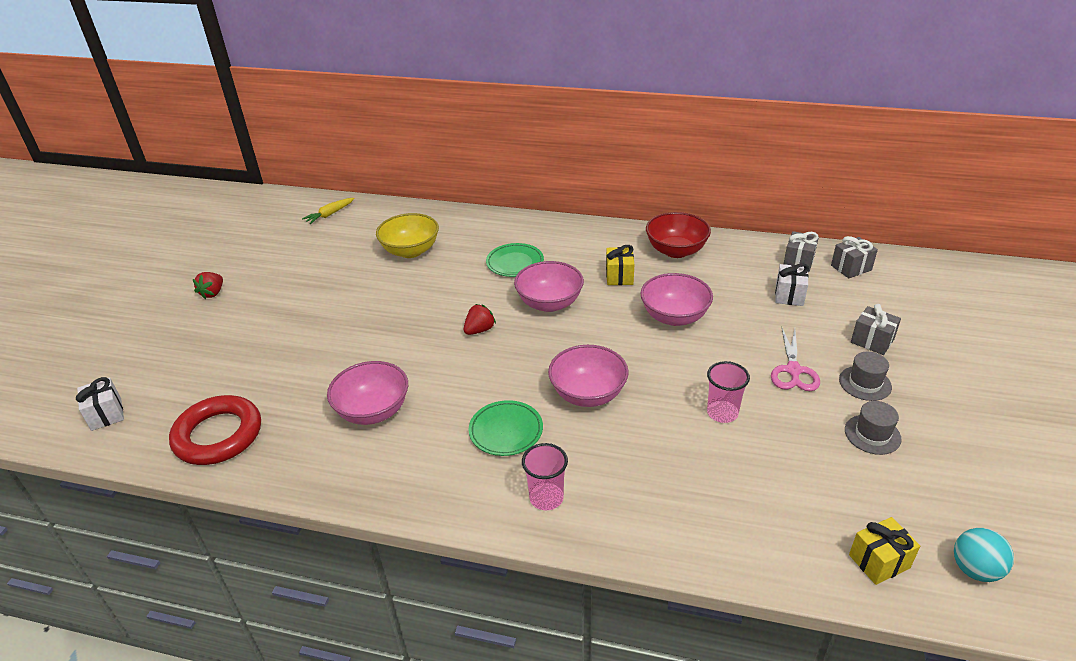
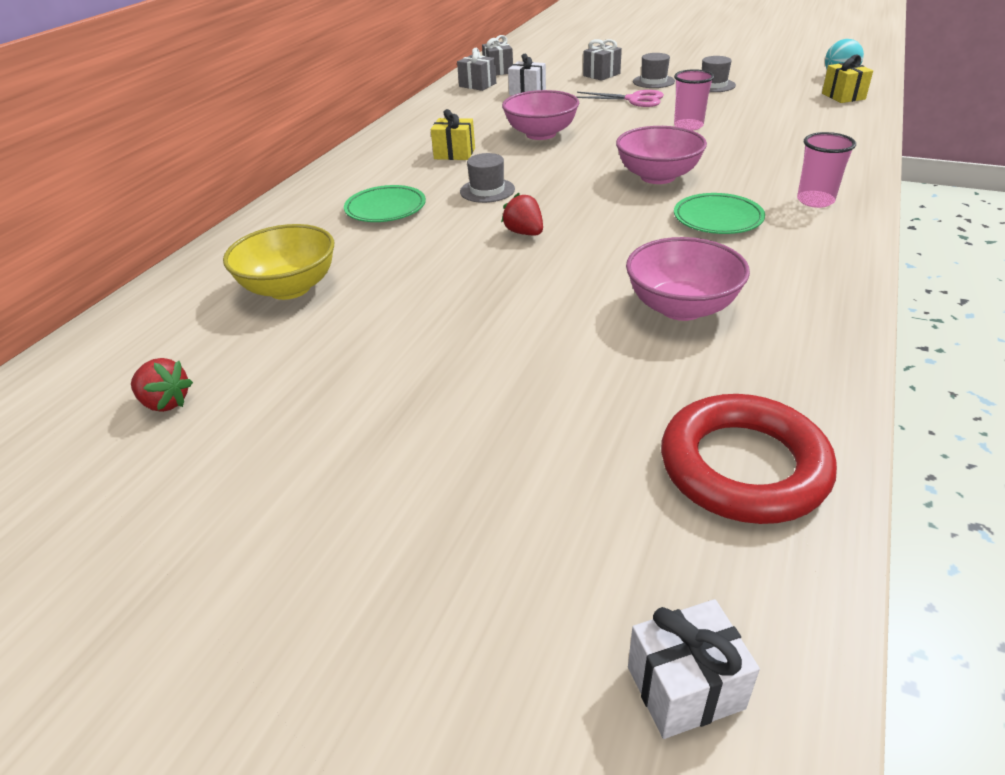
camera: 80 degrees left, 0 degrees up
(213, 293) = (257, 546): red strawberry -> red strawberry (166, 402)
(330, 214) = (72, 384): yellow carrot -> none
(549, 303) = (487, 190): pink bowl -> grey hat
(676, 251) = (424, 126): red bowl -> none

